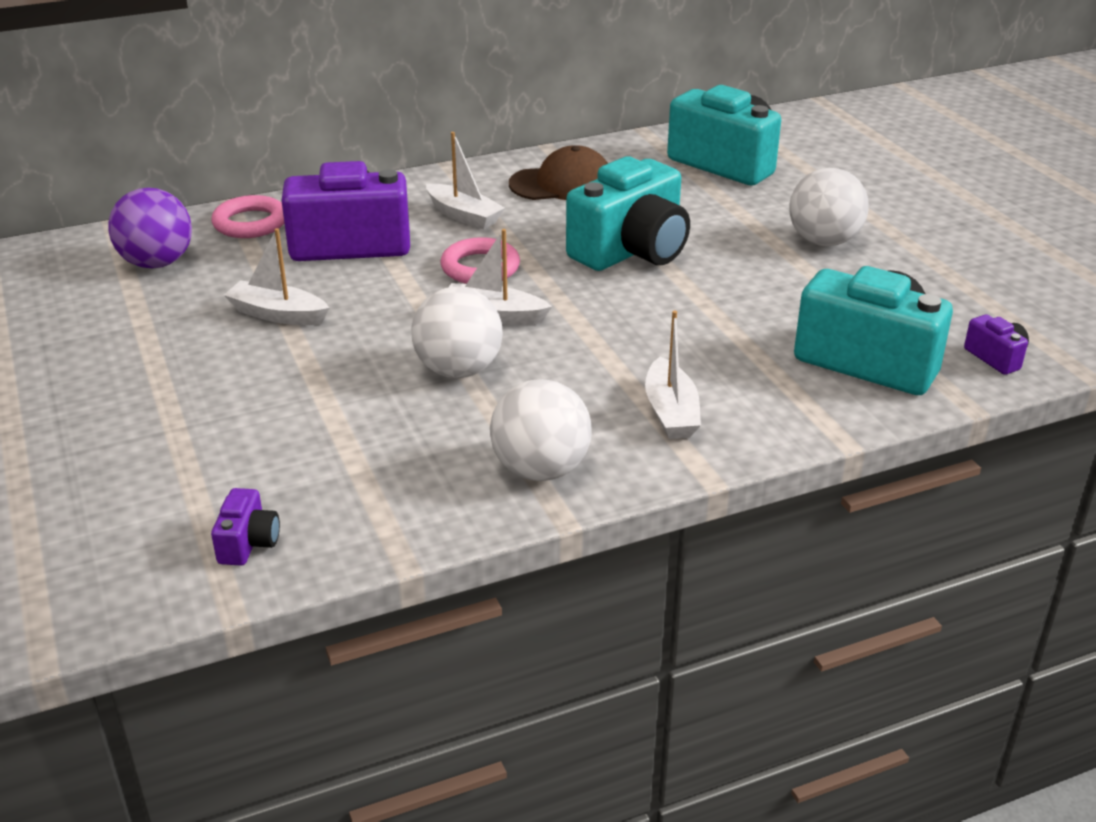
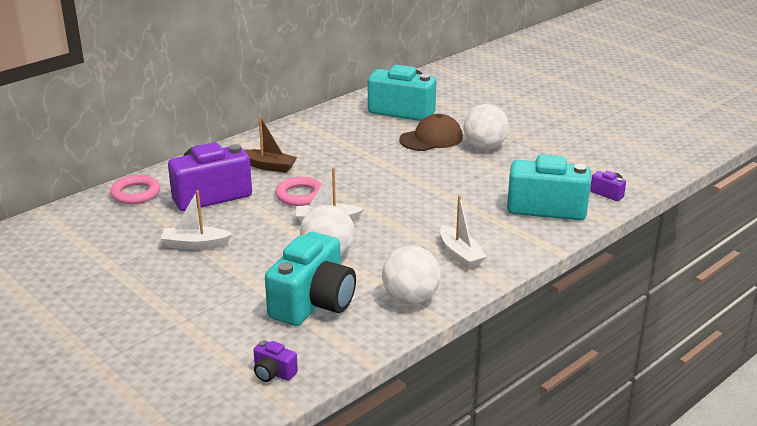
camera: 20 degrees left, 5 degrees down
(157, 263) = (92, 228): purple ball -> none
(248, 543) = (273, 373): purple camera -> purple camera turned 135 degrees clockwise
(464, 215) = (268, 166): white boat -> brown boat
(562, 184) = (315, 138): brown cap -> brown cap (431, 138)
(631, 251) = (382, 170): turquoise camera -> turquoise camera (313, 303)

